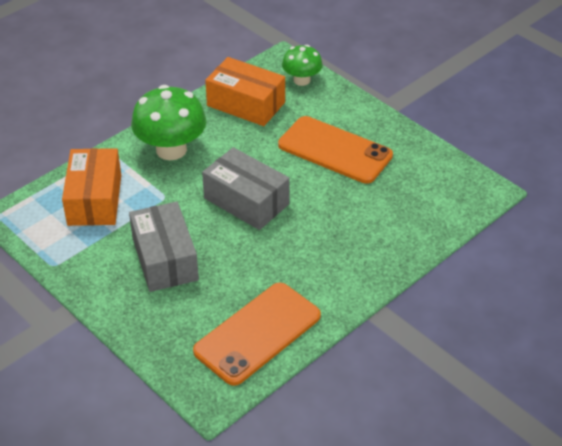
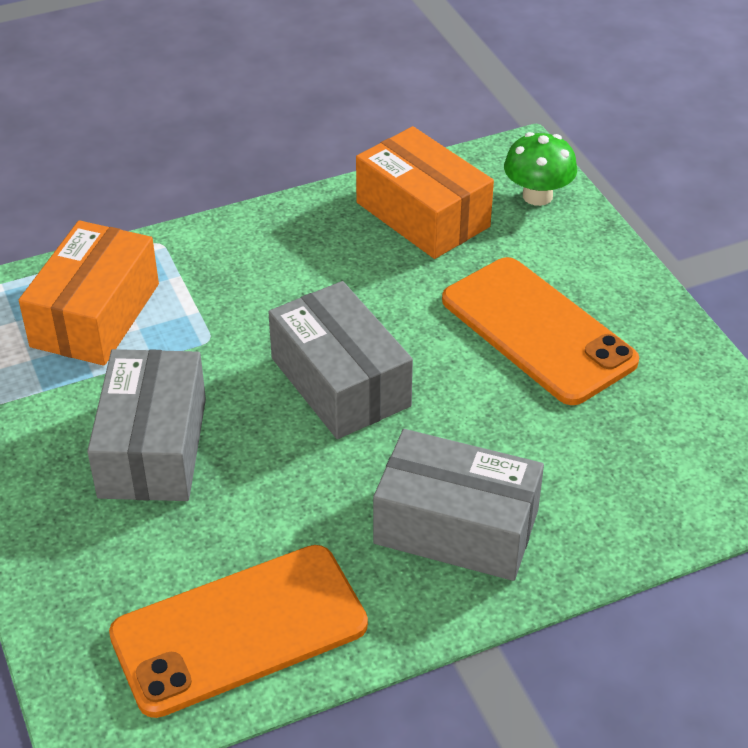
camera: 20 degrees right, 0 degrees up
(171, 150) = (261, 262): green mushroom -> none
(340, 256) = (456, 527): none -> grey box

